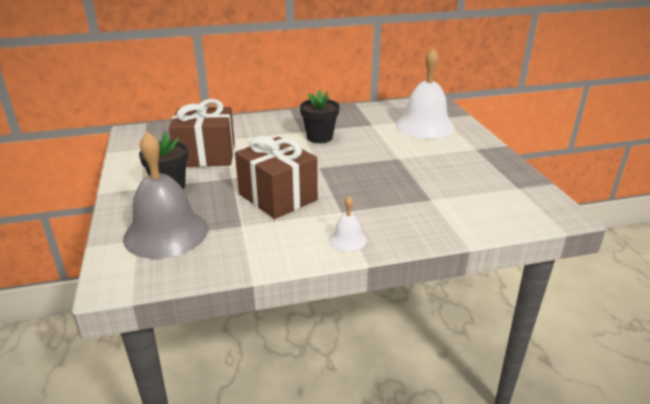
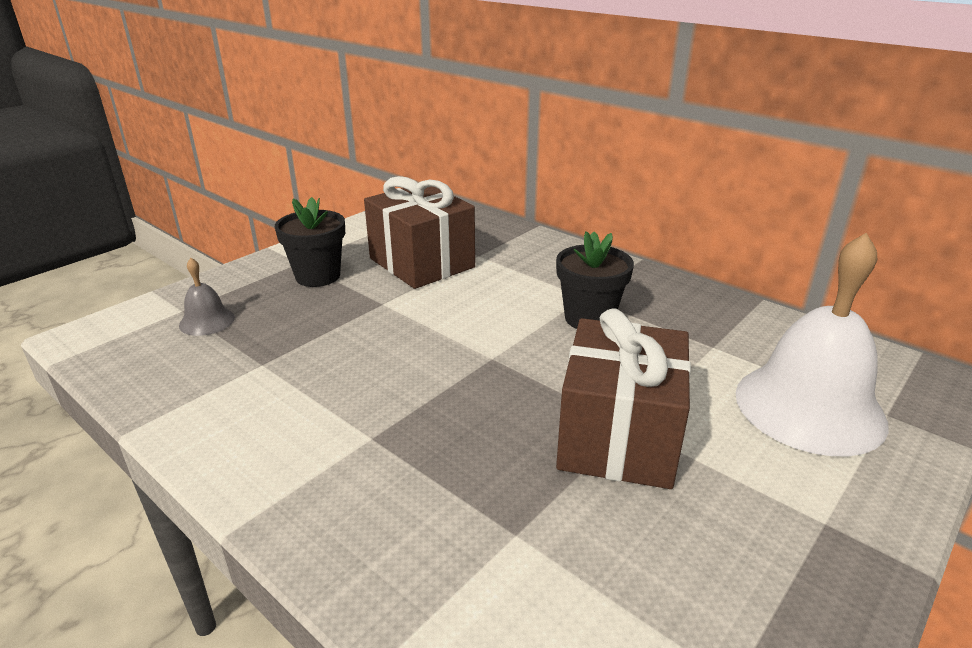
camera: 55 degrees right, 0 degrees up
(166, 233) = (207, 321): grey bell -> grey bell, size x0.45
(277, 197) = (363, 360): brown gift -> brown gift (618, 437)
(347, 239) = (286, 481): white bell -> none

